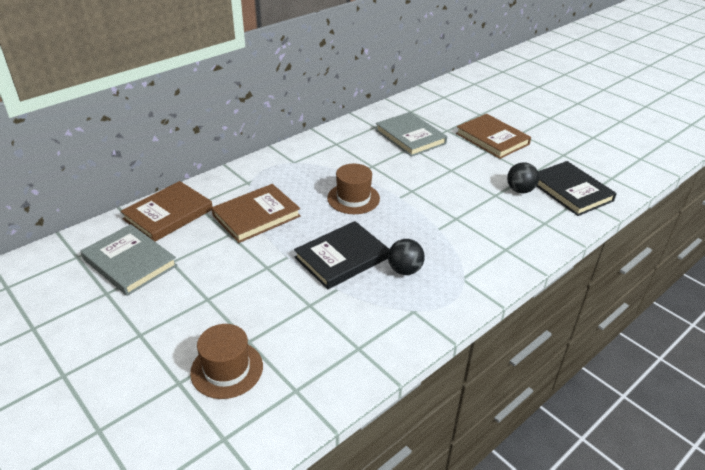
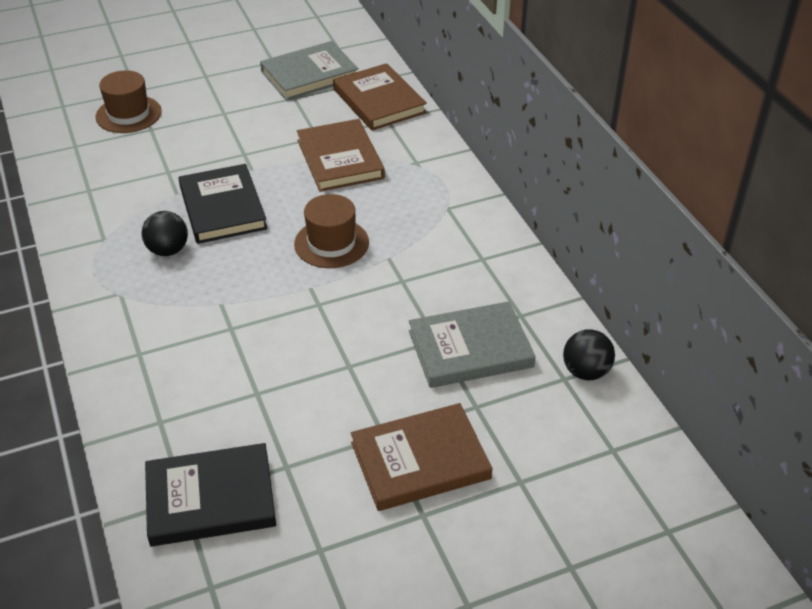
camera: 110 degrees right, 5 degrees up
(520, 190) = (251, 429): black ball -> black ball (585, 372)

